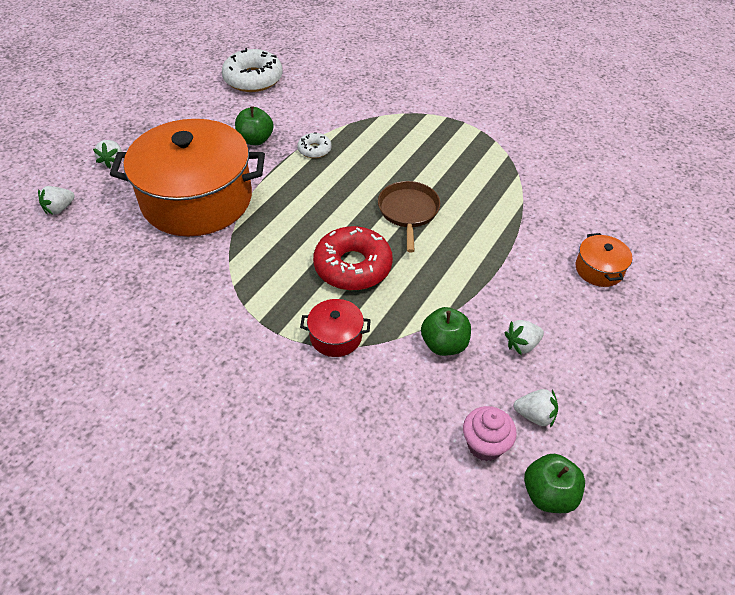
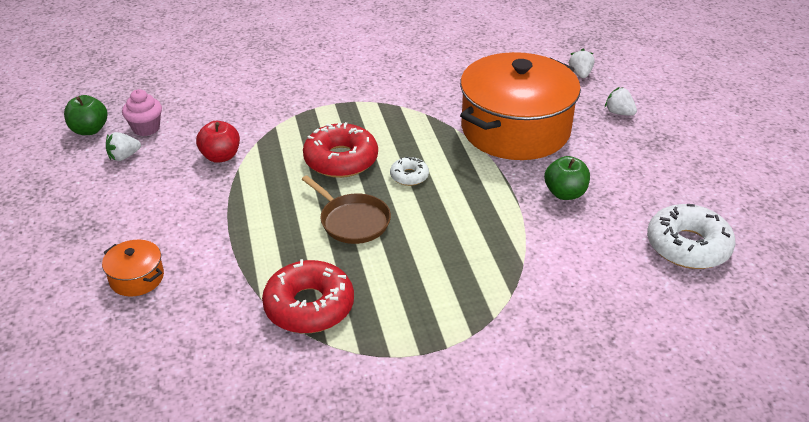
camera: 135 degrees right, 10 degrees down
(314, 150) = (506, 219): white donut -> white donut (409, 176)
(336, 336) = (297, 121): red pot -> none
(444, 344) = (221, 156): green apple -> red apple
(497, 179) = (309, 306): none -> red donut
(522, 344) = (163, 187): white strawberry -> none

